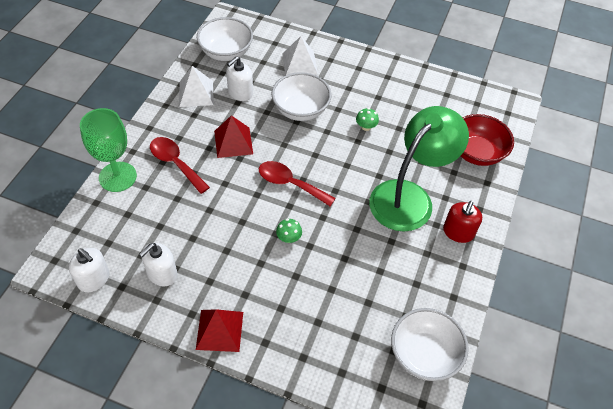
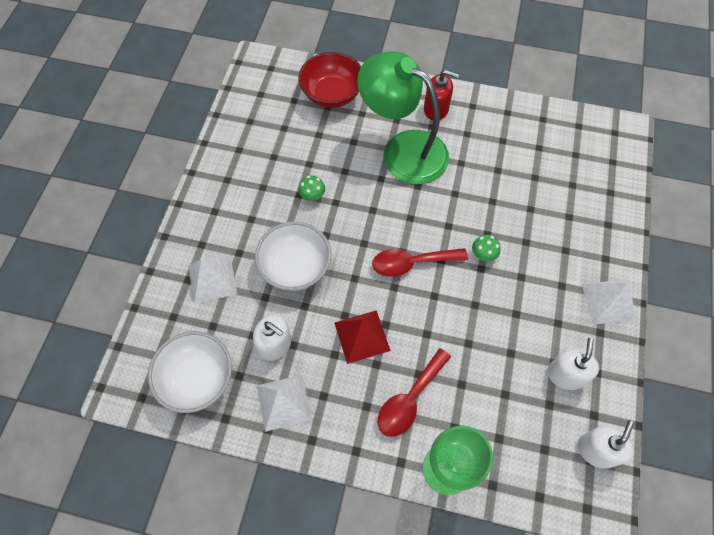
camera: 95 degrees left, 10 degrees up
(162, 274) = (565, 375): white soap dispenser -> white soap dispenser turned 105 degrees counterclockwise
(219, 330) = (608, 301): red pyramid -> white pyramid
(290, 184) = (412, 263): red spoon -> red spoon turned 60 degrees clockwise
(424, 354) = (571, 132): white bowl -> none

